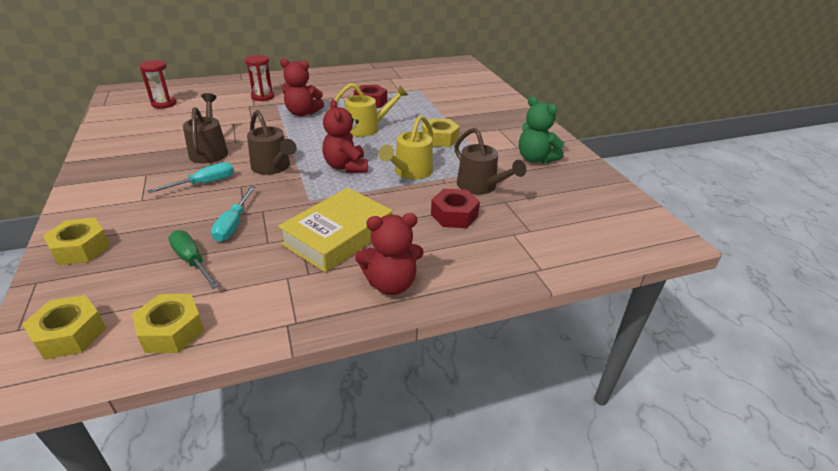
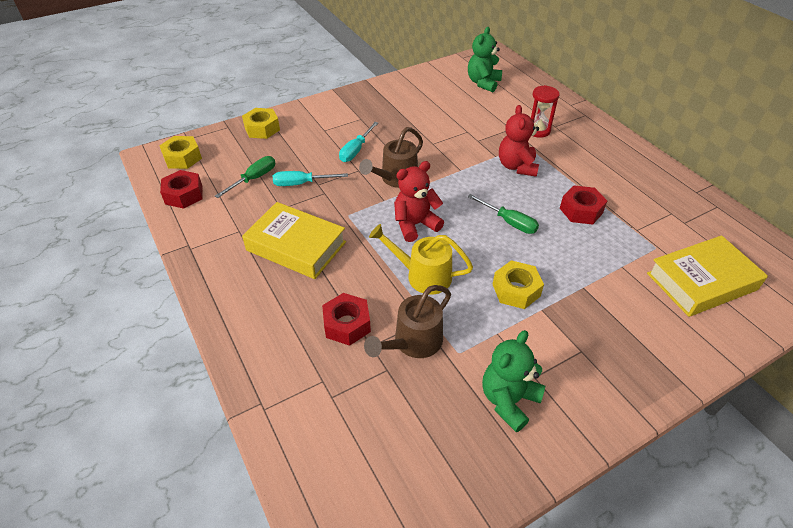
camera: 80 degrees right, 10 degrees up
(164, 104) = (483, 83): red hourglass -> green teddy bear
(172, 331) = (184, 195): yellow nut -> red nut
(204, 183) = (356, 150): turquoise screwdriver -> turquoise screwdriver turned 75 degrees clockwise
(209, 151) = (410, 135): brown watering can -> none
(367, 128) = (509, 222): yellow watering can -> green screwdriver
(391, 284) = (234, 293): red teddy bear -> none
(452, 85) = (701, 282): none -> yellow book

